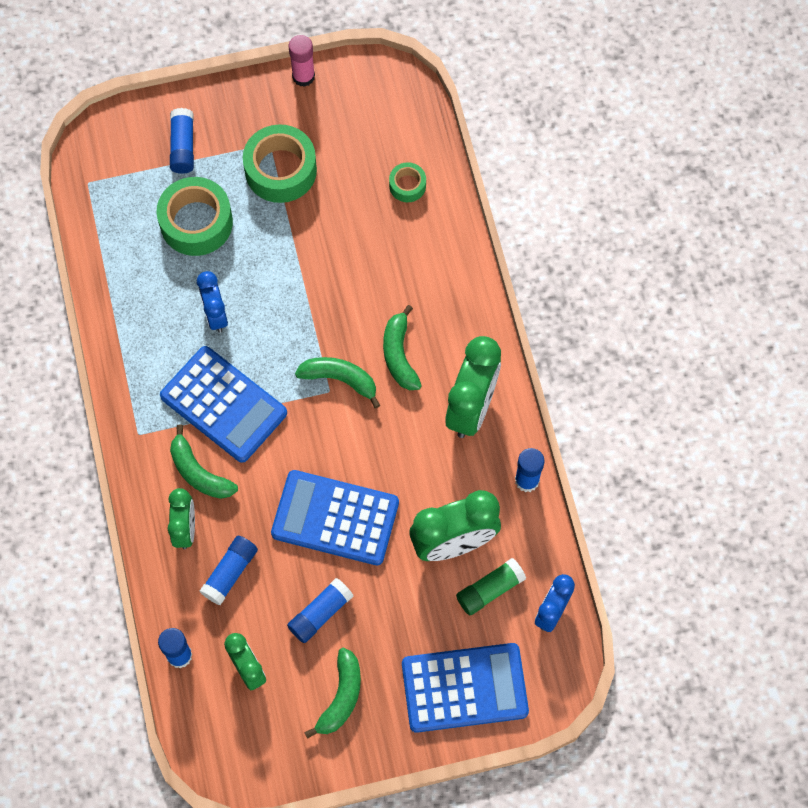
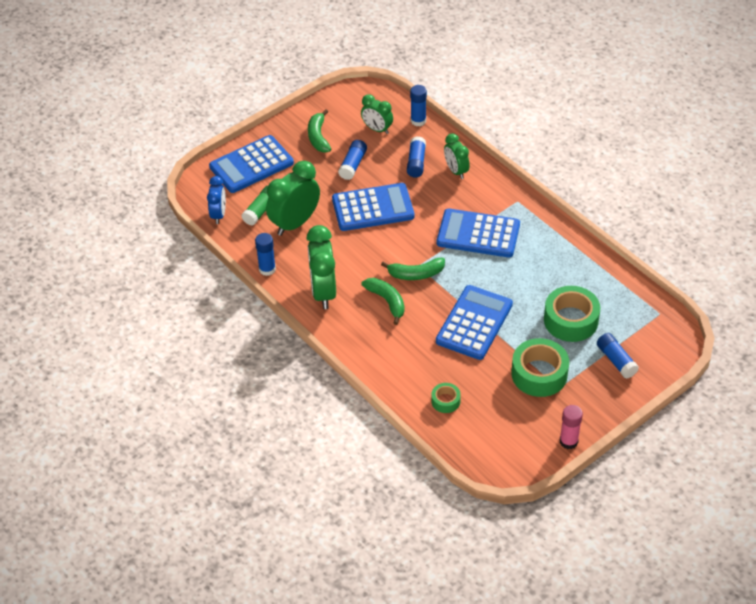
camera: 155 degrees right, 20 degrees down
(199, 472) = (468, 198): green banana -> none
(215, 315) = (518, 276): blue clock -> none
(312, 273) = (474, 323): none -> blue calculator

